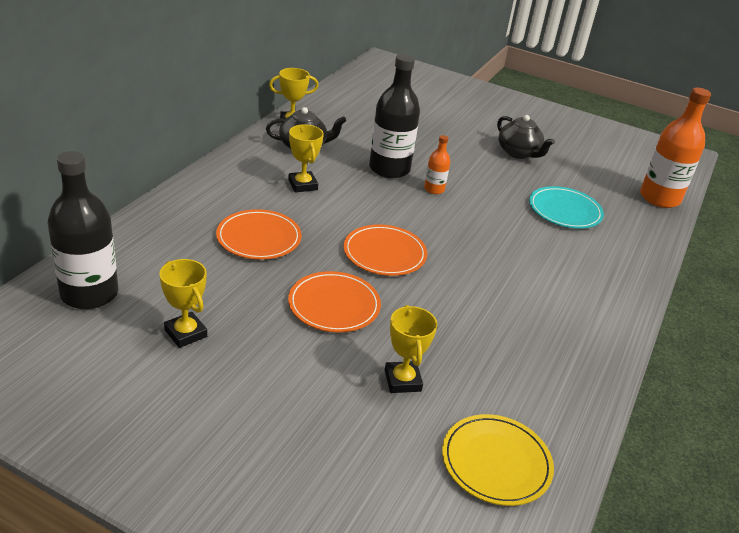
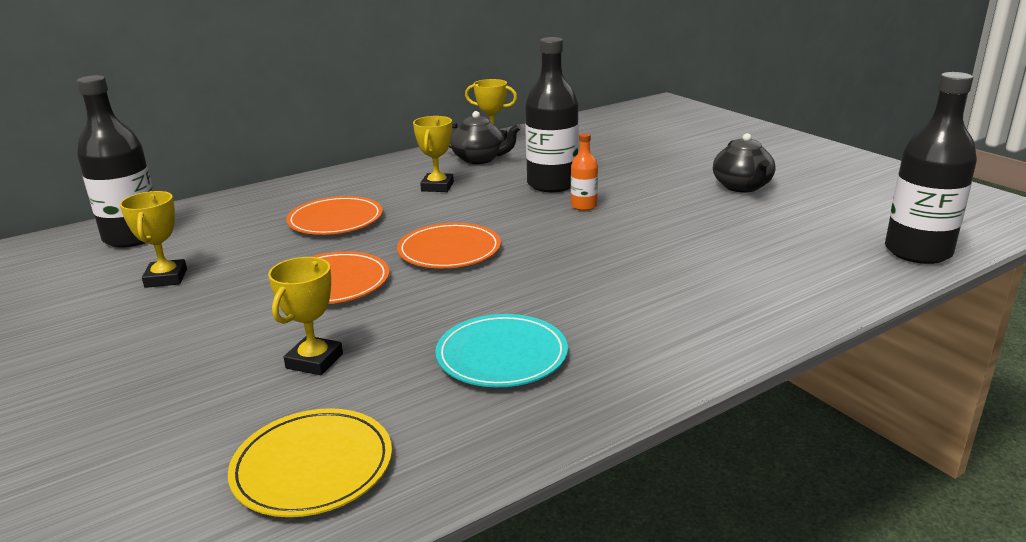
camera: 35 degrees right, 10 degrees down
(565, 211) = (741, 245): turquoise plate -> turquoise plate (502, 355)
(659, 198) = (917, 252): orange bottle -> black bottle

